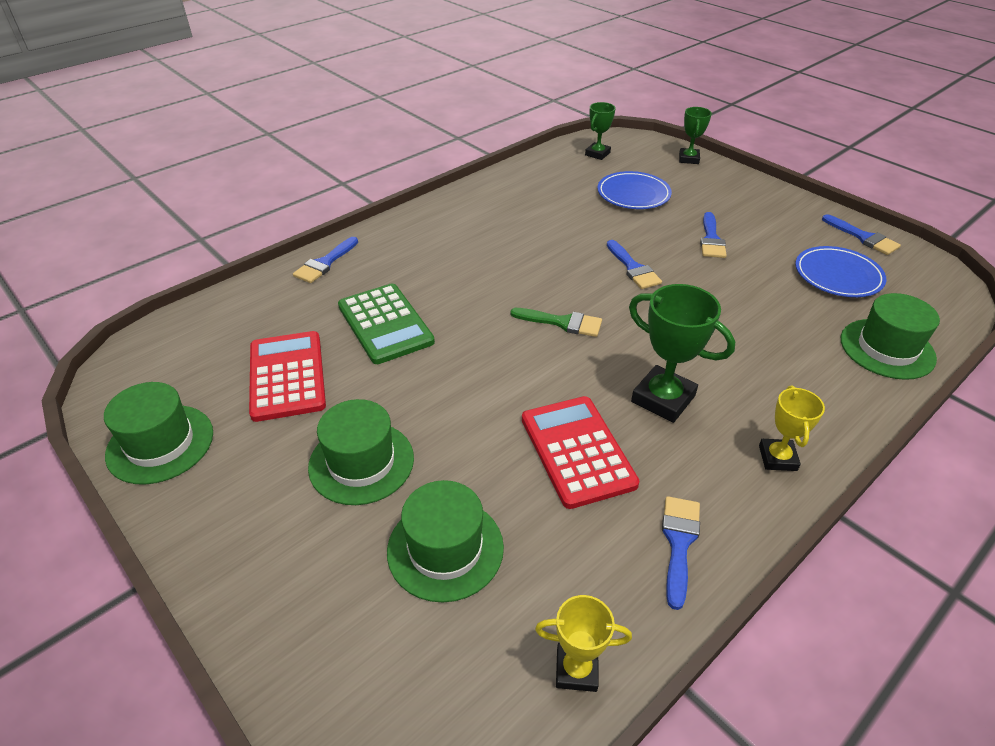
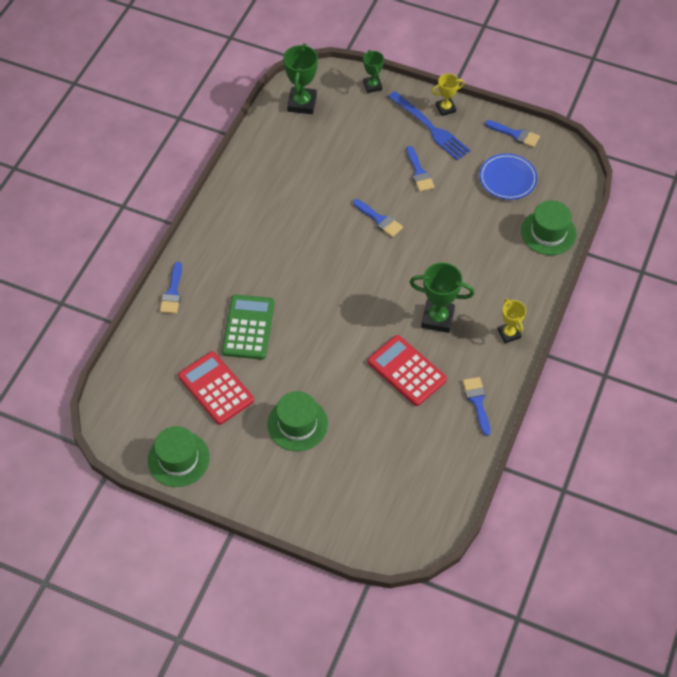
camera: 25 degrees left, 15 degrees up
(385, 324) = (248, 327): green calculator -> green calculator turned 120 degrees counterclockwise
(445, 549) = (369, 451): green hat -> none
(562, 322) = (356, 284): green brush -> none
(576, 669) = (456, 479): yellow trophy -> yellow trophy (445, 108)
(597, 154) = (302, 103): green trophy -> green trophy, size x1.63
(633, 194) = (348, 143): blue plate -> none
(745, 205) = (430, 128): none -> blue fork

